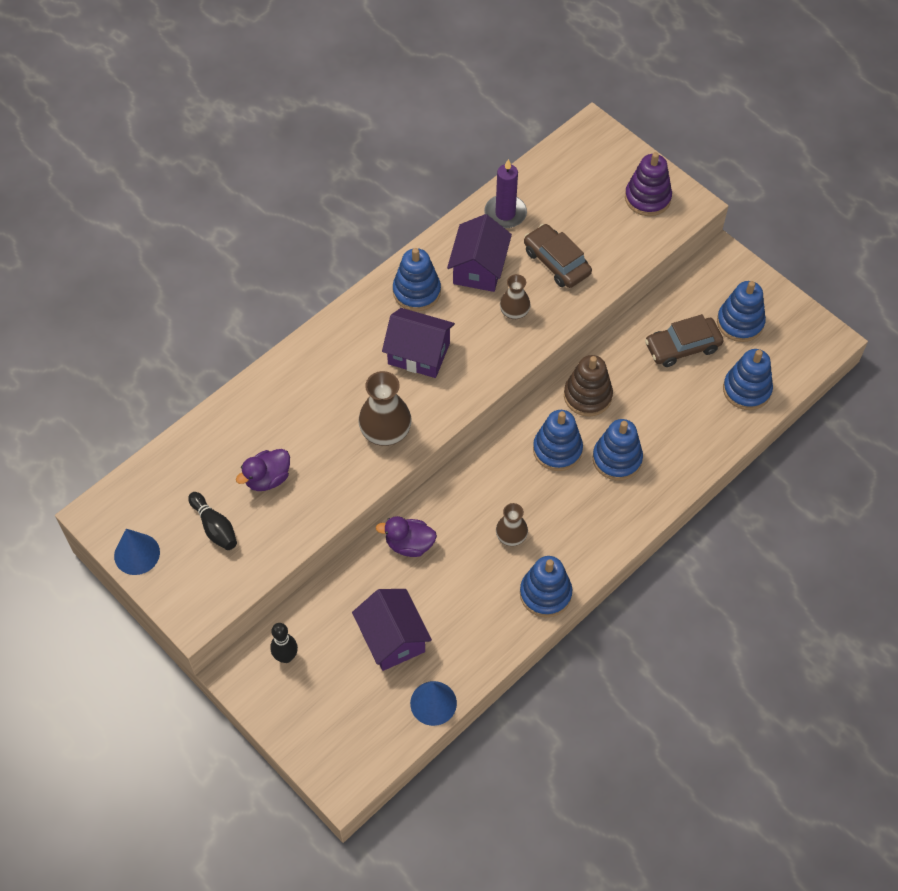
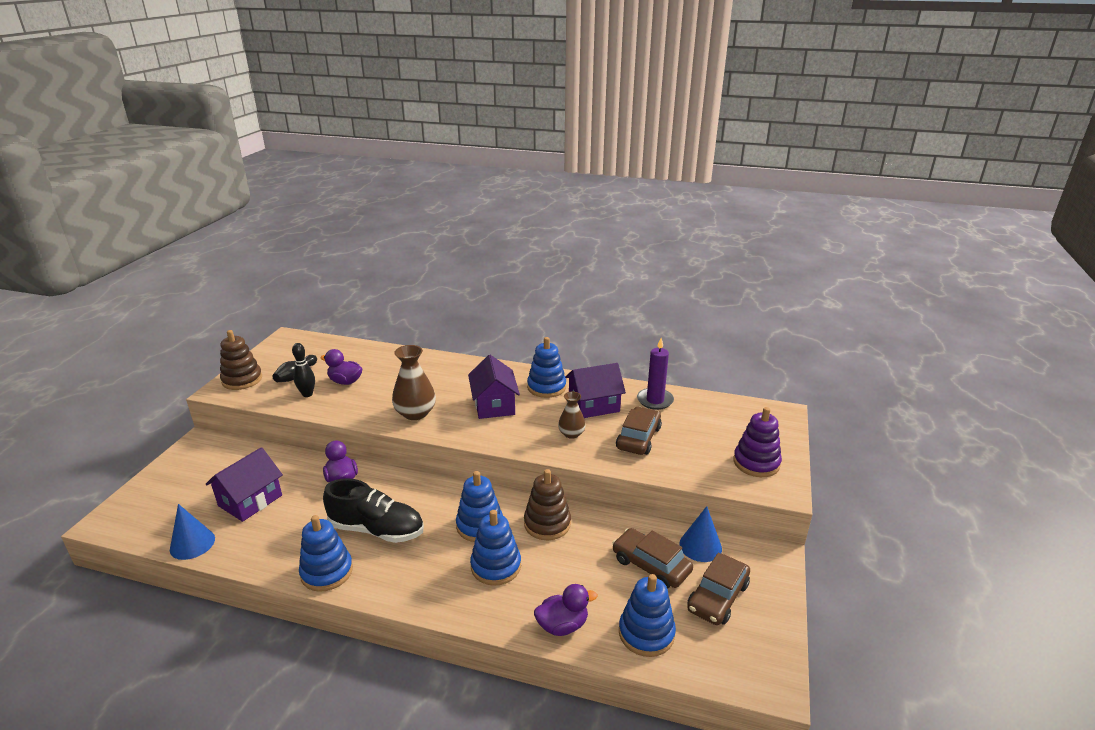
camera: 60 degrees right, 30 degrees down
(137, 554) = (263, 357): blue cone -> blue cone (700, 546)
(183, 588) = (242, 380): none -> brown stacking toy
(286, 657) = (218, 457): black bowling pin -> black bowling pin (307, 394)
(511, 536) = (377, 530): brown vase -> black shoe
(708, 441) = (562, 625): none -> purple duck
(740, 322) = (717, 597): blue stacking toy -> brown car

